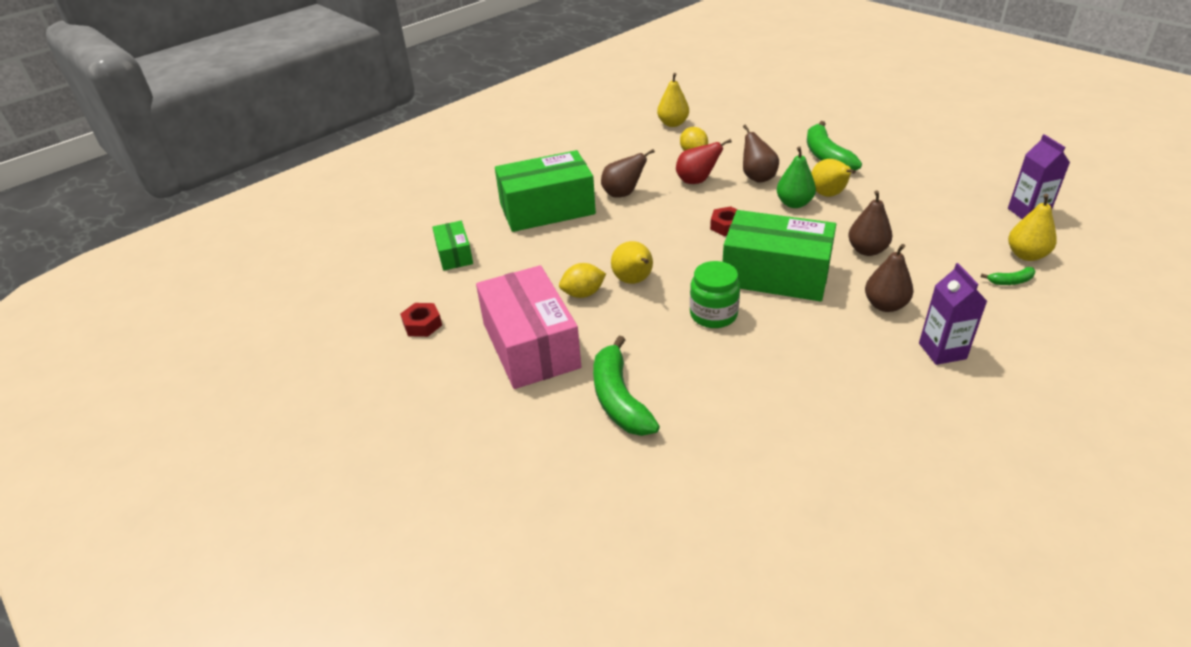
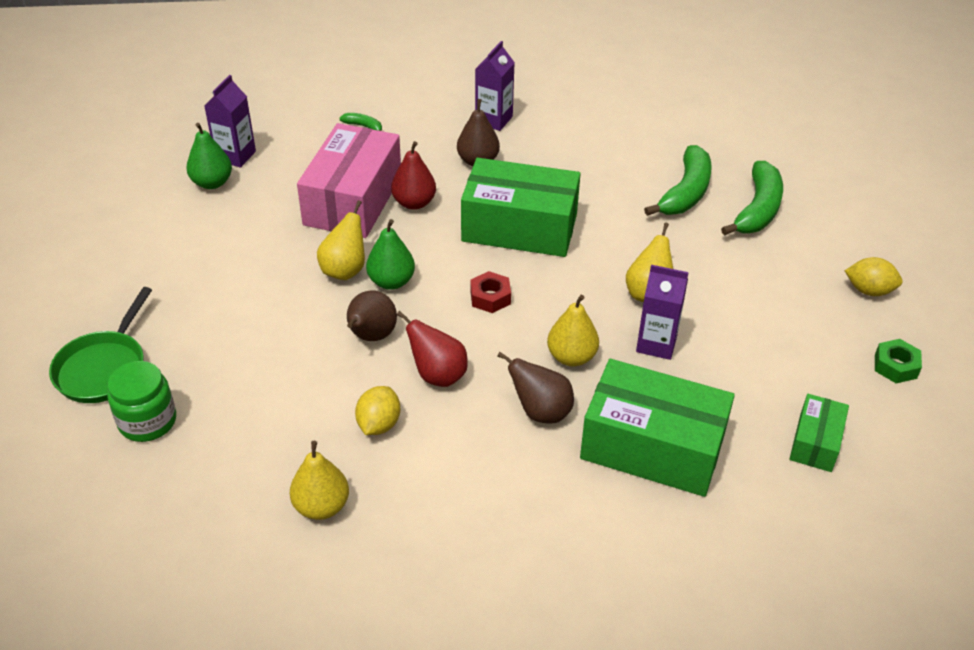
camera: 145 degrees left, 5 degrees up
(422, 324) = (895, 366): red nut -> green nut
(530, 345) = (798, 287): pink box -> pink box (353, 200)
(583, 294) = (709, 308): yellow lemon -> yellow lemon (869, 290)
(596, 255) = (656, 344): none -> purple carton
(713, 314) = (615, 226): green jar -> green jar (147, 421)
(775, 275) = (519, 227): green box -> green box turned 45 degrees counterclockwise
(826, 156) = (259, 316): green banana -> green banana (685, 192)
(847, 110) = (104, 368): none -> green pan
(867, 250) = (414, 203): brown pear -> red pear
(998, 192) = (212, 183): none -> green pear
(1026, 255) = (313, 133): yellow pear -> yellow pear (571, 357)

